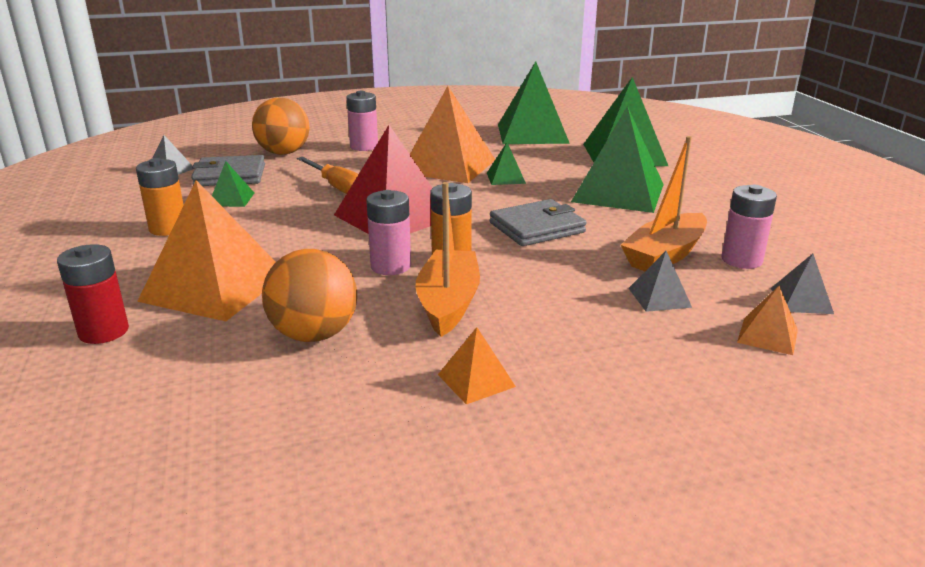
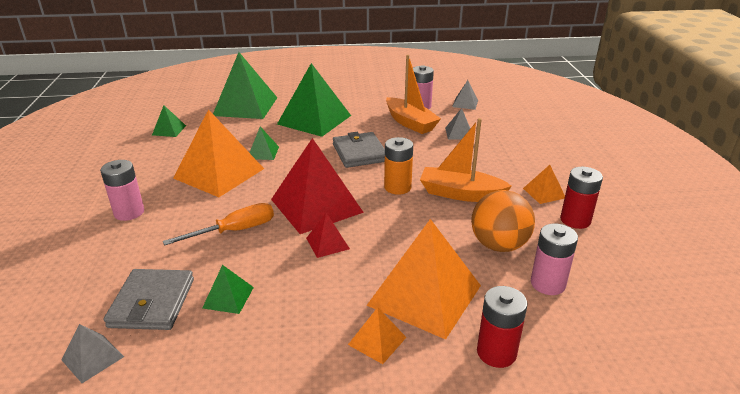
camera: 80 degrees left, 5 degrees up
(168, 228) = (288, 338): orange battery -> none
(283, 153) = (103, 265): orange ball -> none
(316, 229) = (327, 243): none -> red pyramid
(390, 266) = (405, 211): pink battery -> pink battery (547, 284)
(391, 410) = (575, 220): none -> red battery
(532, 133) = (169, 130): green pyramid -> green pyramid, size x0.45
(767, 336) = (497, 117): orange pyramid -> orange pyramid (377, 340)

